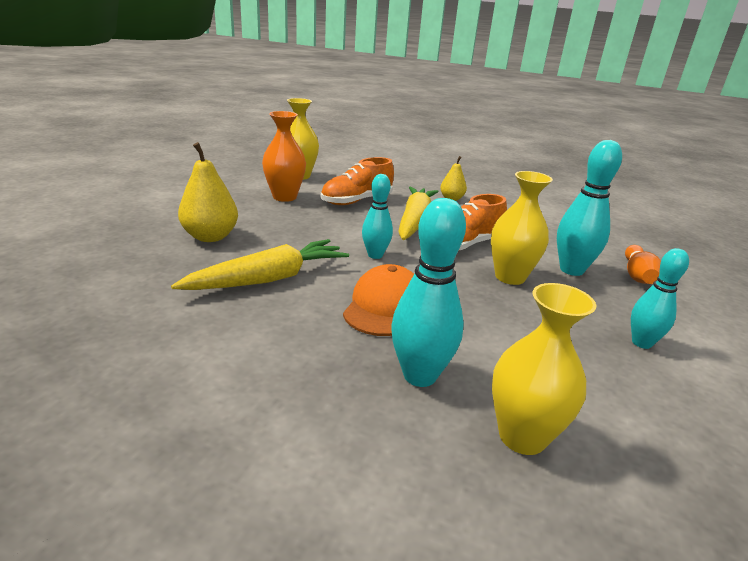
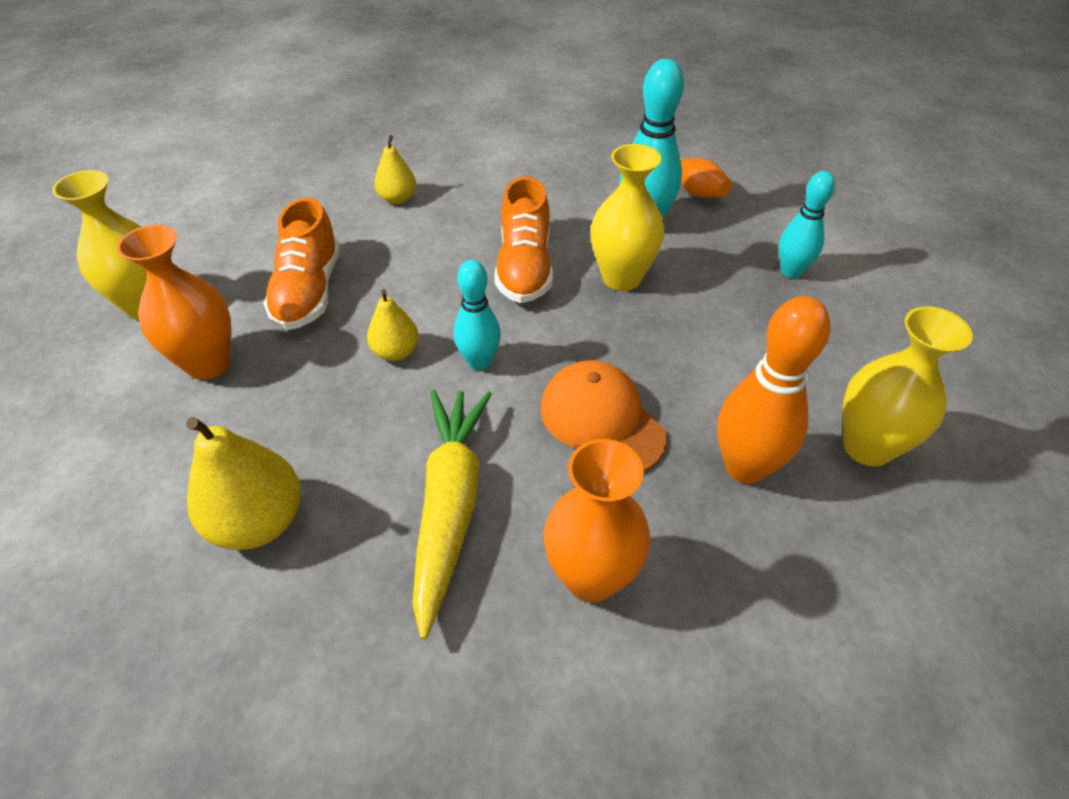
camera: 50 degrees left, 20 degrees up
(265, 339) = (591, 577): none -> orange vase
(350, 232) = (396, 352): none -> yellow pear
(414, 221) = (425, 271): yellow carrot -> none
(419, 375) = (744, 468): turquoise bowling pin -> orange bowling pin

